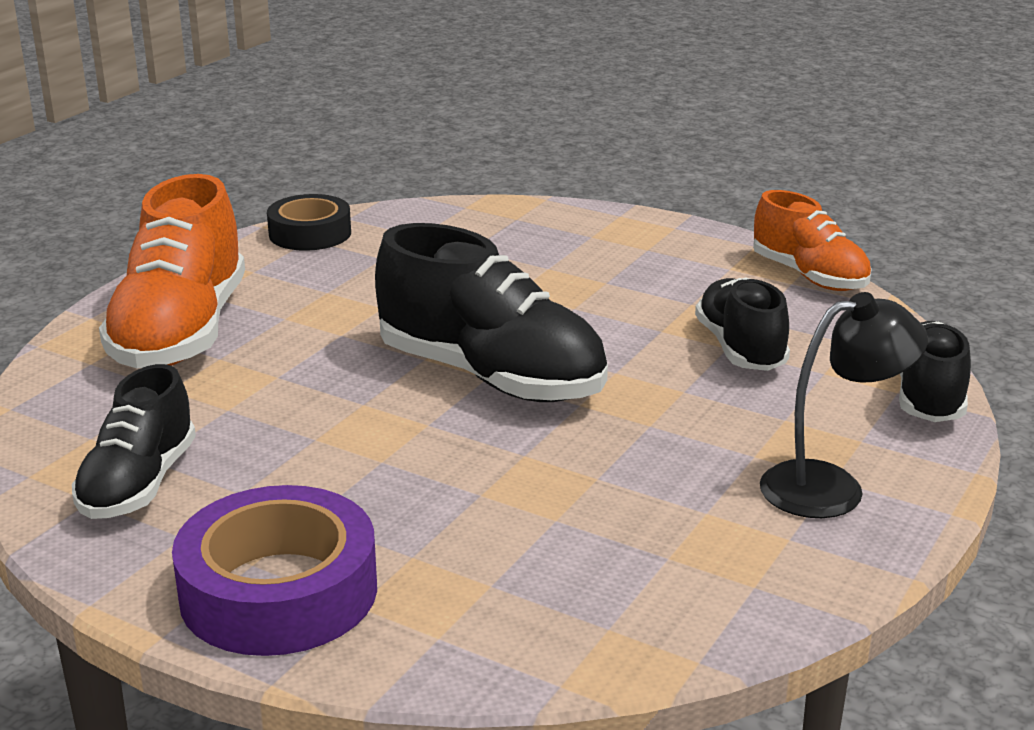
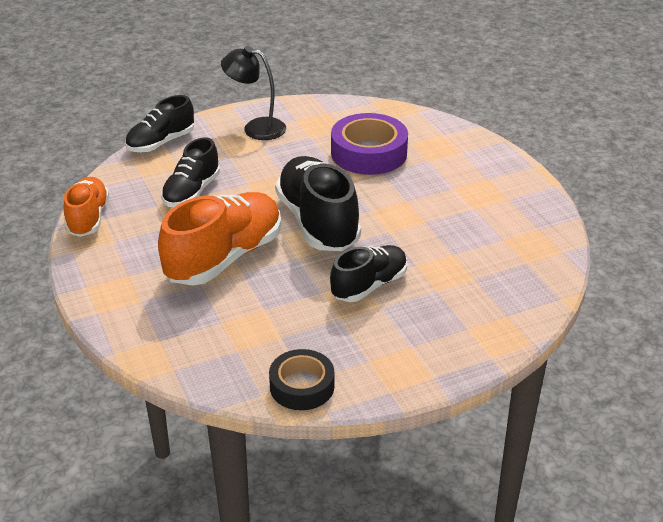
camera: 145 degrees left, 10 degrees up
(139, 484) = (515, 228): black shoe -> black shoe (369, 285)
(181, 332) = (446, 319): orange shoe -> orange shoe (224, 257)
(279, 591) = (484, 165): purple tape -> purple tape (369, 153)

